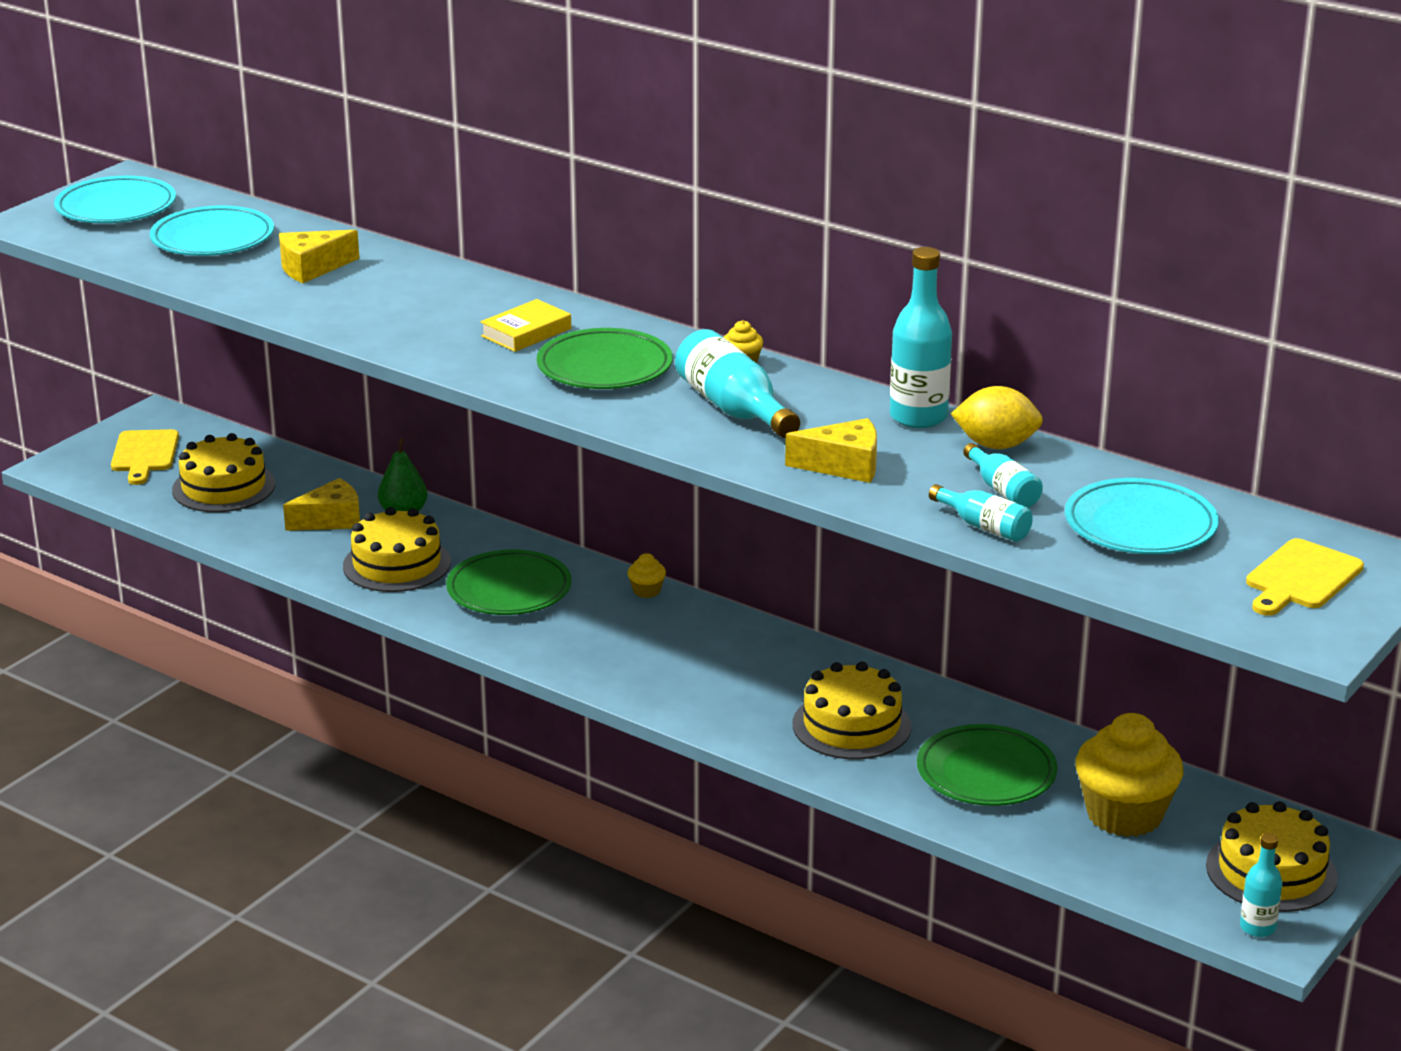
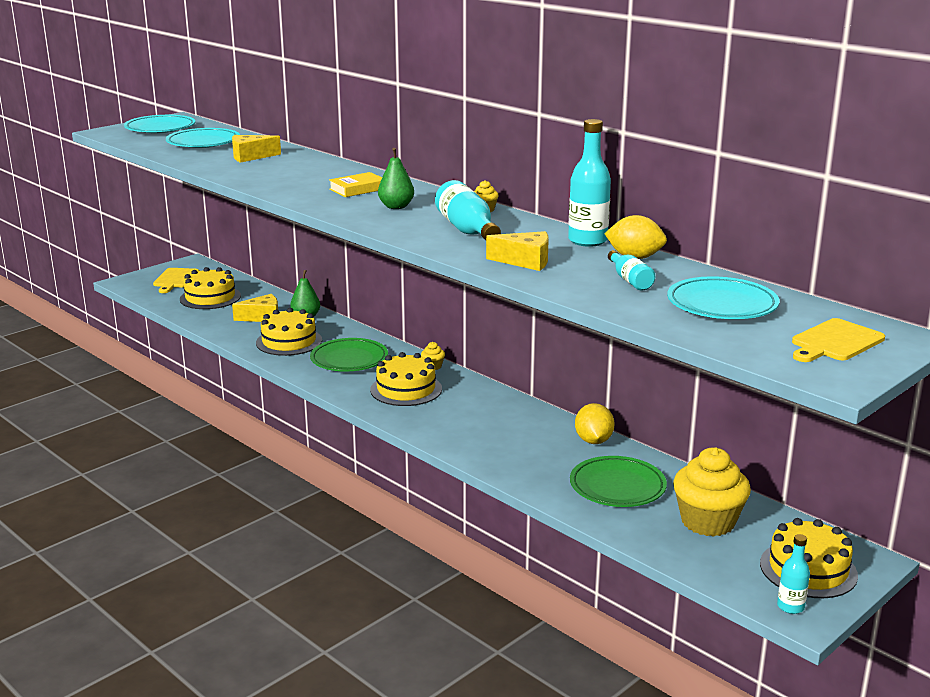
camera: 10 degrees right, 5 degrees down
(604, 367) = (396, 207): green plate -> green pear
(851, 725) = (535, 450): yellow cake -> yellow cake (406, 389)
(931, 700) = (593, 441): none -> yellow lemon
(984, 526) = (608, 298): turquoise bottle -> none

